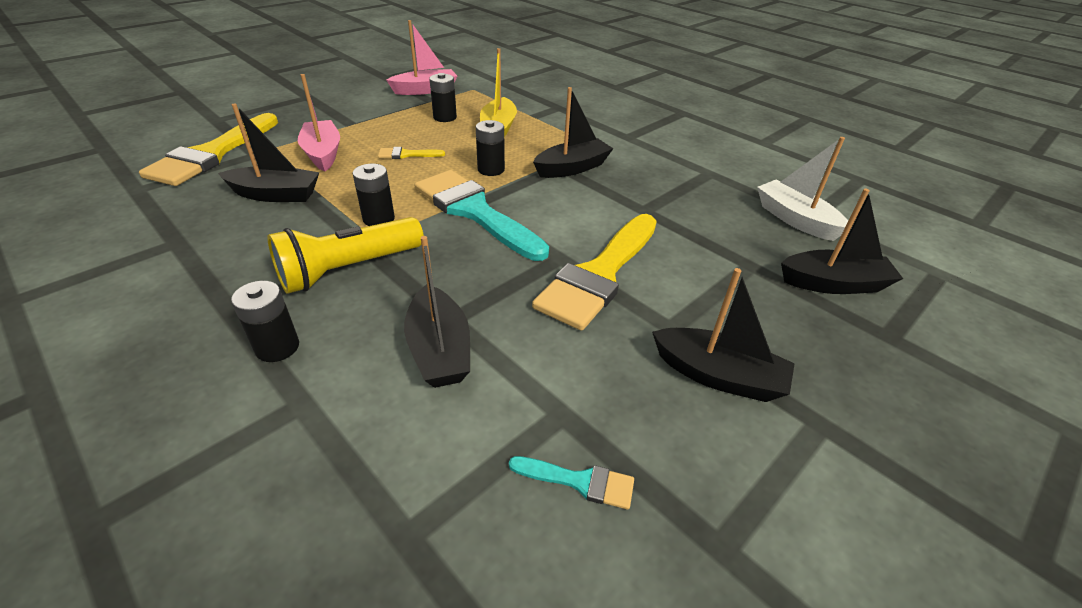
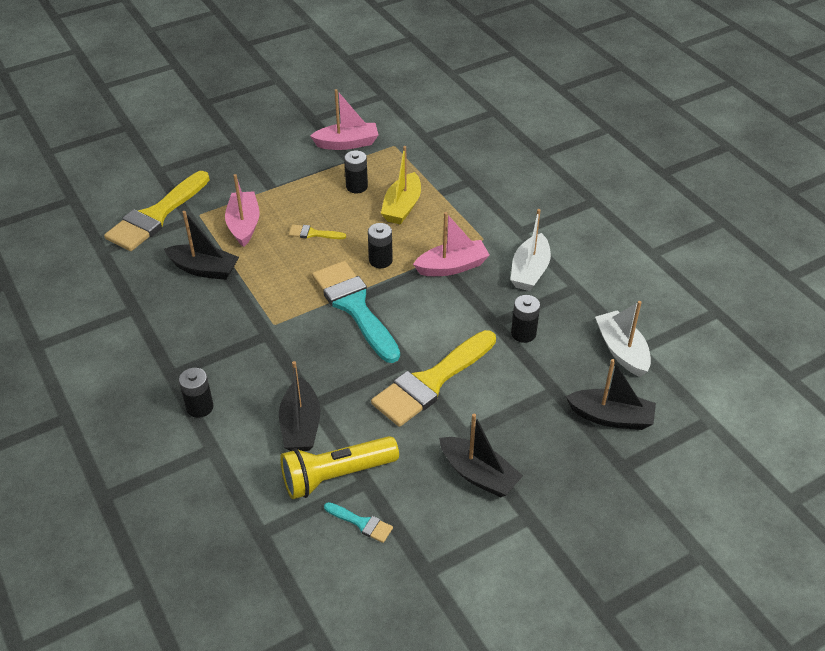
camera: 15 degrees right, 5 degrees up
(348, 269) = (251, 351): yellow flashlight -> yellow flashlight (336, 476)
(378, 219) = (279, 305): black battery -> black battery (523, 333)
(572, 168) = (452, 266): black boat -> pink boat
(655, 165) = (529, 271): none -> white boat

